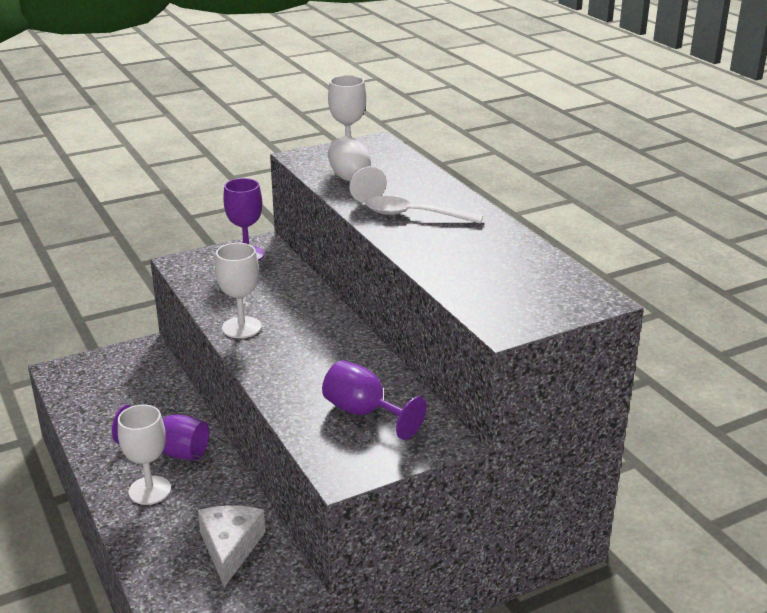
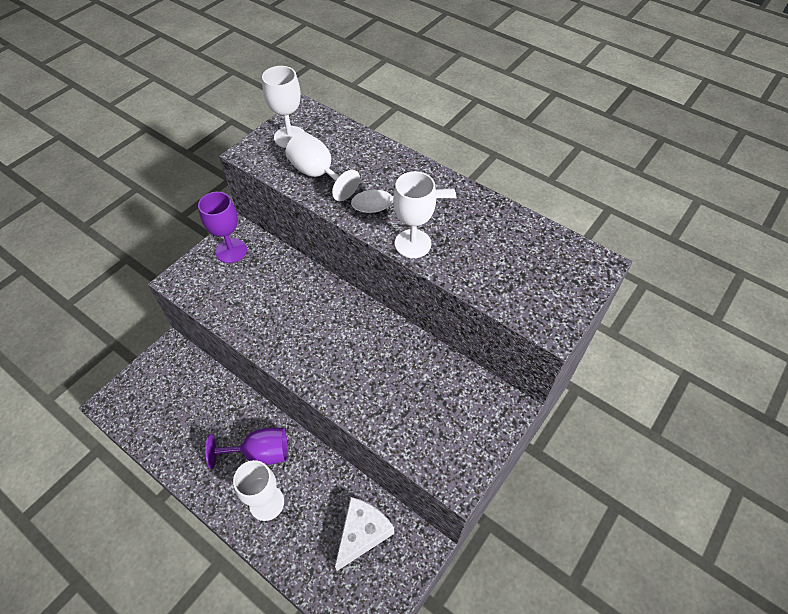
camera: 25 degrees left, 25 degrees up
(230, 548) = (362, 533): white cheese -> white cheese turned 60 degrees clockwise
(241, 327) = (280, 342): white goblet -> white goblet (413, 244)
(364, 413) = (434, 404): purple goblet -> none

